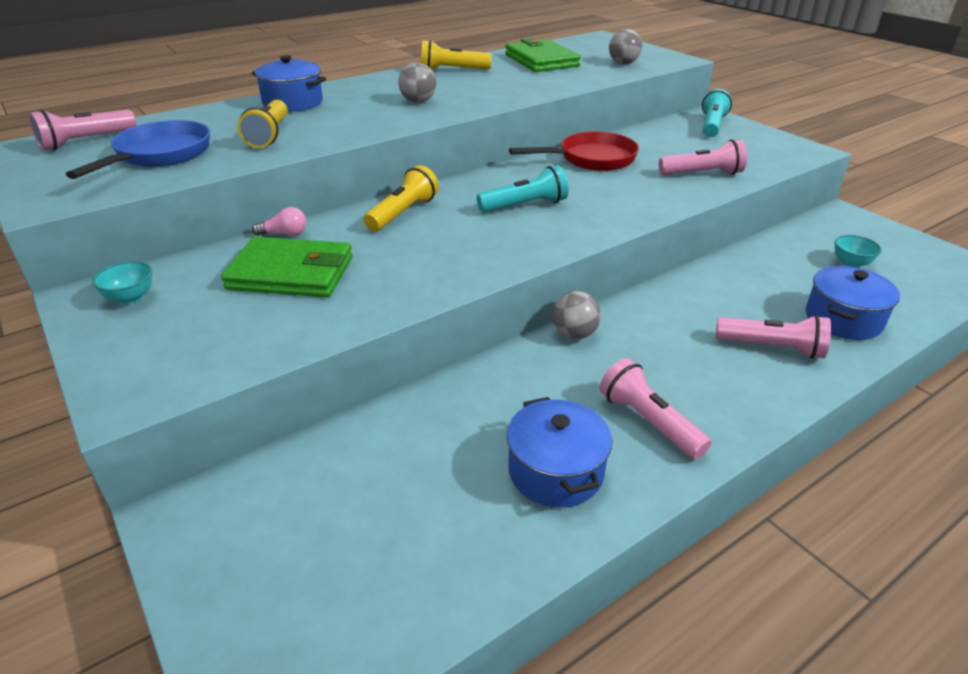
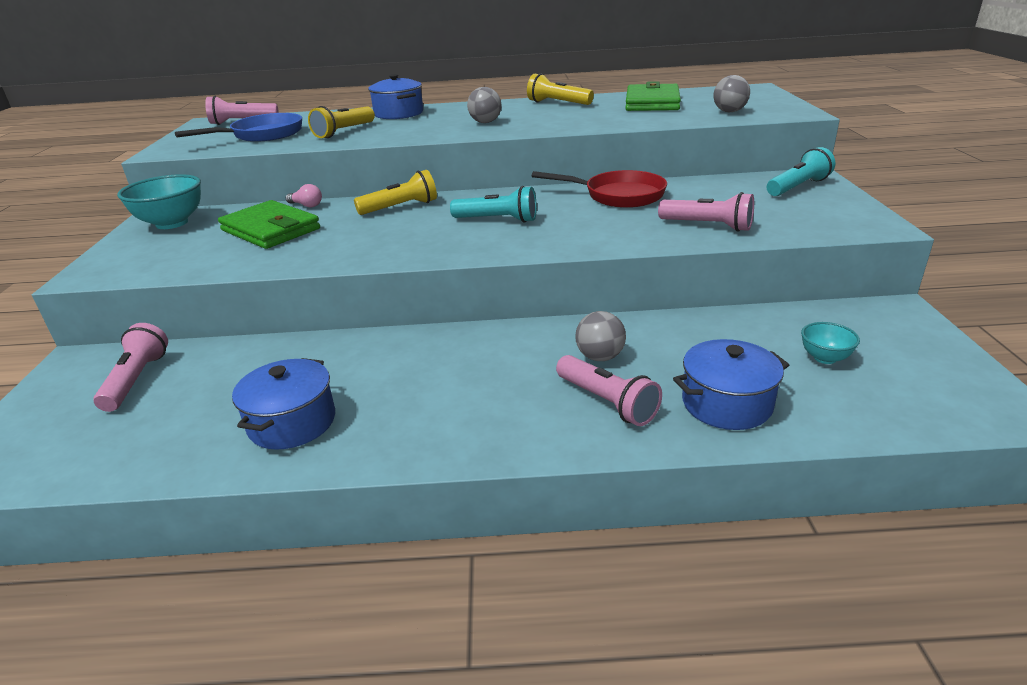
camera: 35 degrees right, 5 degrees down
(130, 298) = (172, 223): turquoise bowl -> turquoise bowl, size x1.91
(574, 334) = (450, 336): grey ball -> grey ball (600, 357)
(649, 422) = (407, 417): pink flashlight -> pink flashlight (137, 380)

